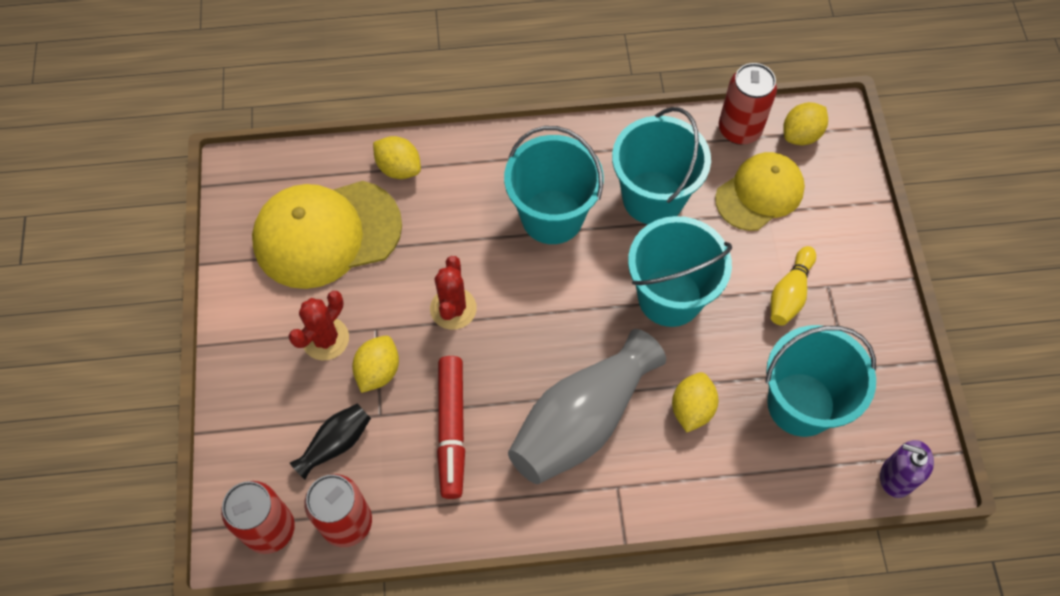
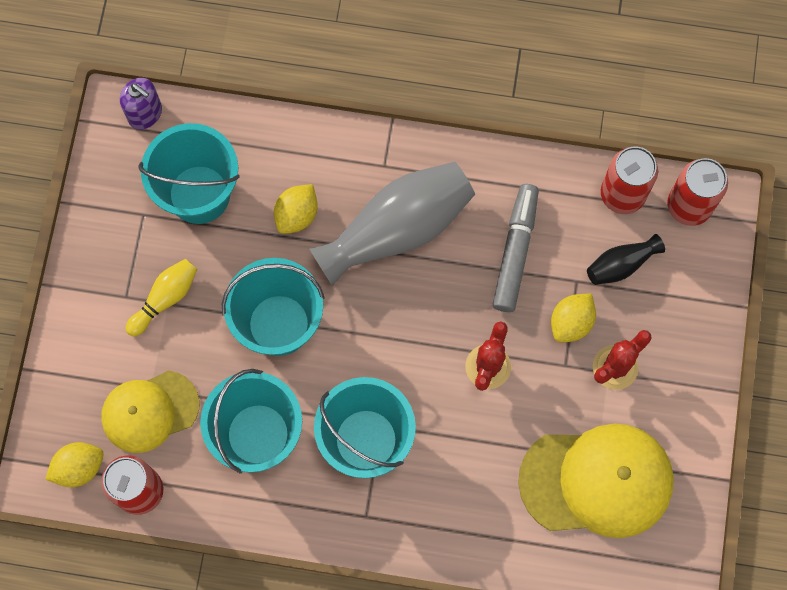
camera: 165 degrees left, 10 degrees up
(399, 168) = (509, 539): yellow lemon -> none
(451, 429) = (515, 251): red marker -> grey marker

